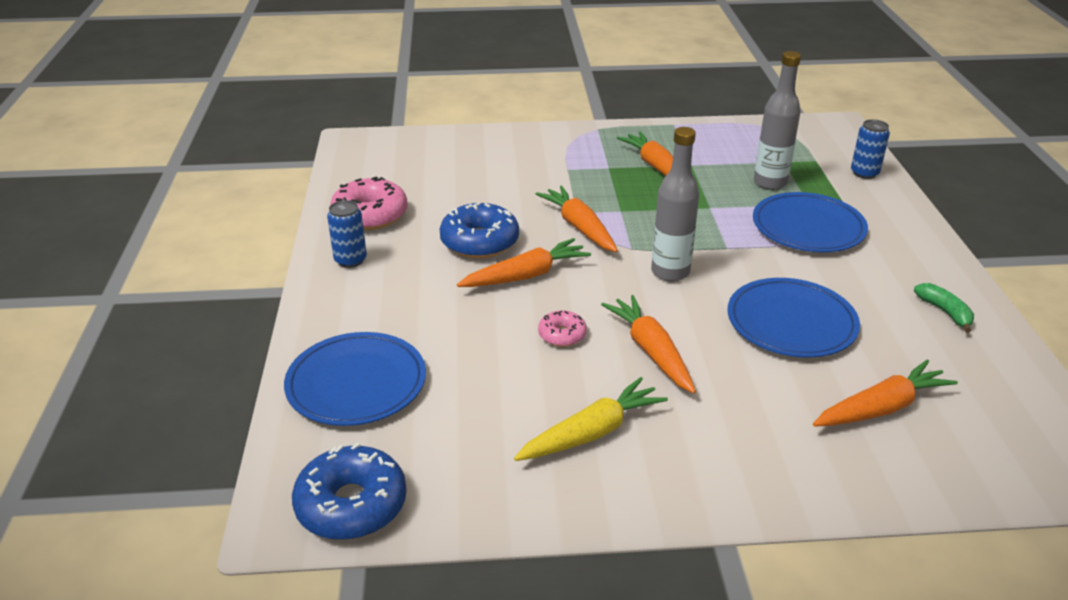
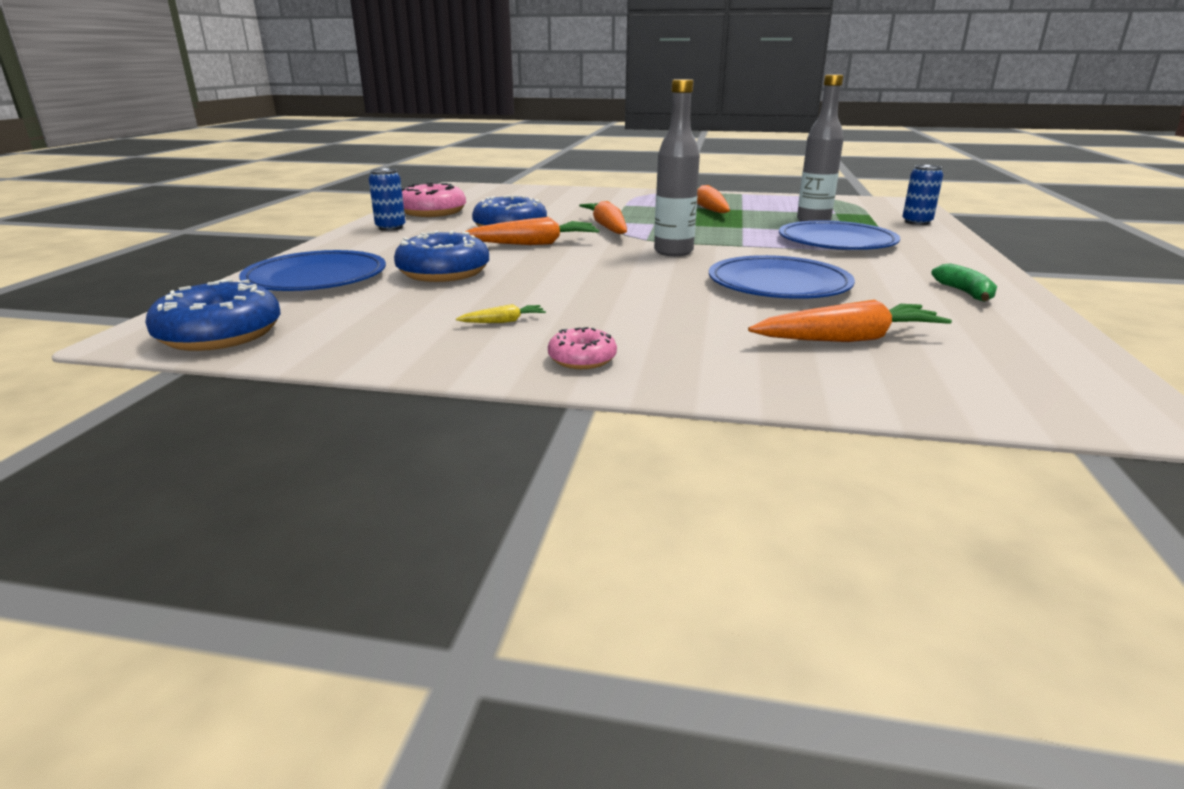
camera: 15 degrees right, 10 degrees down
(476, 351) = (443, 272): none -> blue donut
(562, 335) = (533, 272): pink donut -> pink donut (582, 359)
(591, 433) = (503, 321): yellow carrot -> yellow carrot, size x0.46
(651, 351) = (613, 286): orange carrot -> none

